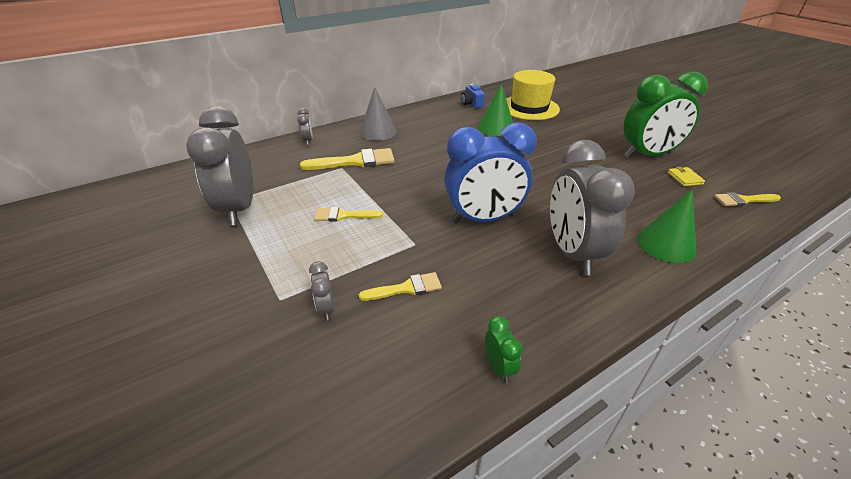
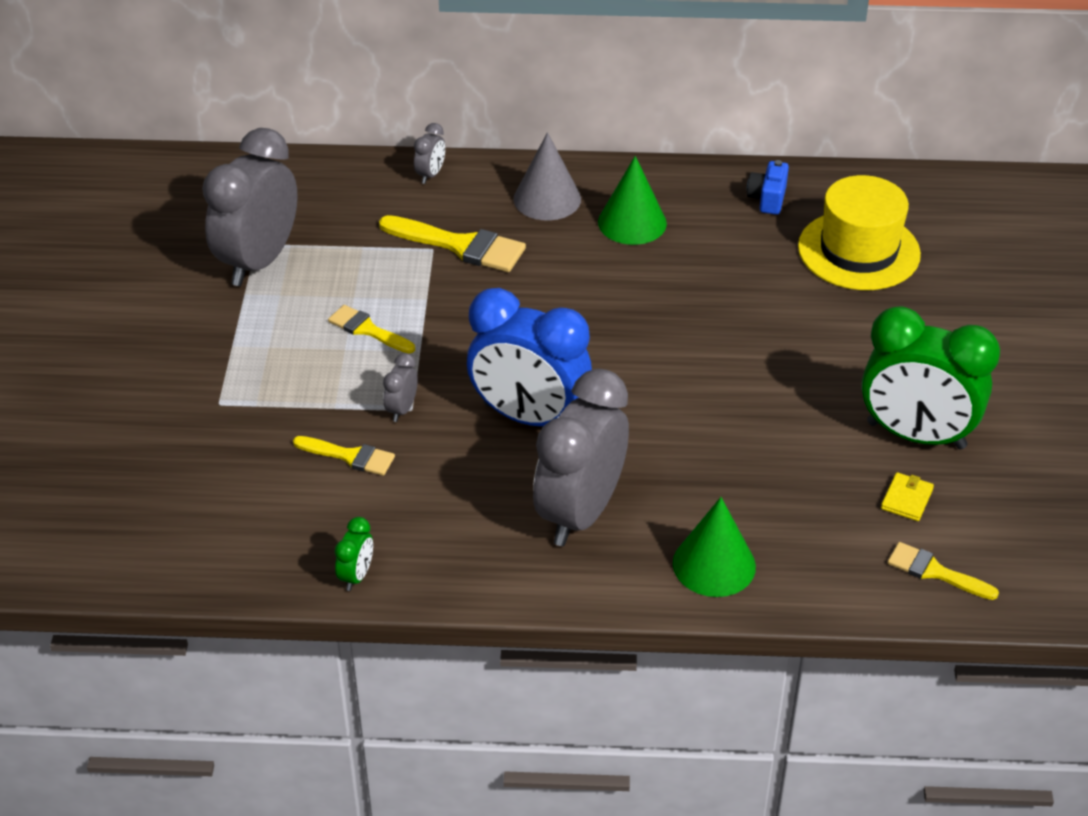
camera: 35 degrees right, 5 degrees up
(326, 308) = (253, 436): grey clock -> grey clock (402, 409)
(496, 128) = (742, 271): green cone -> green cone (632, 222)

